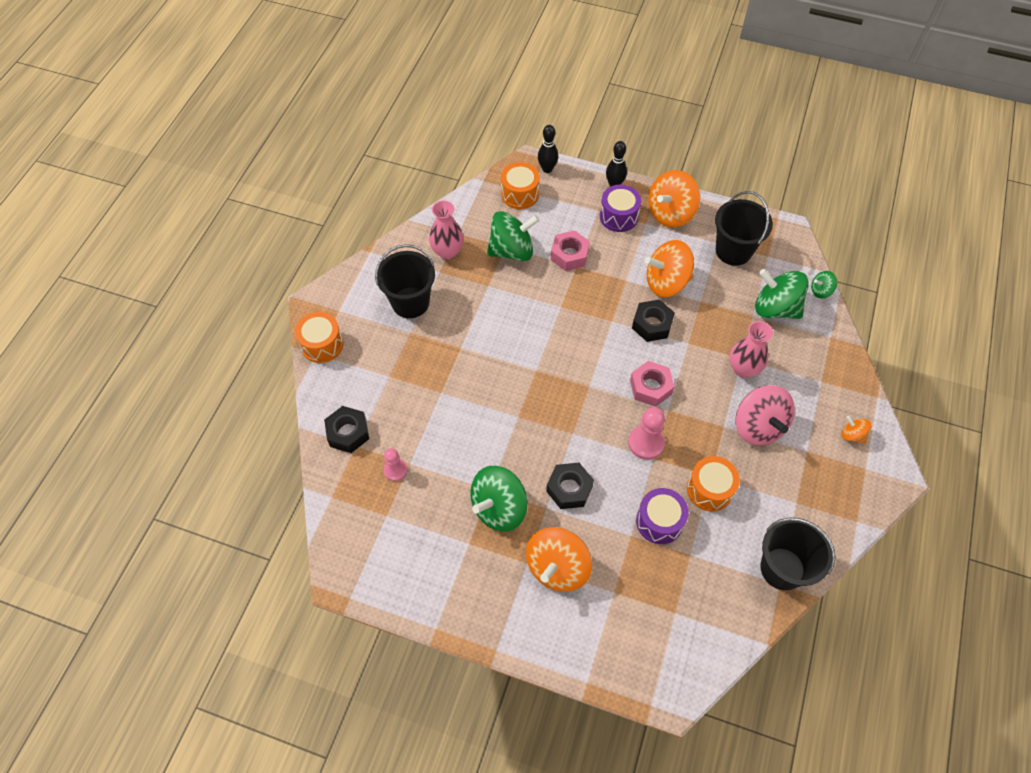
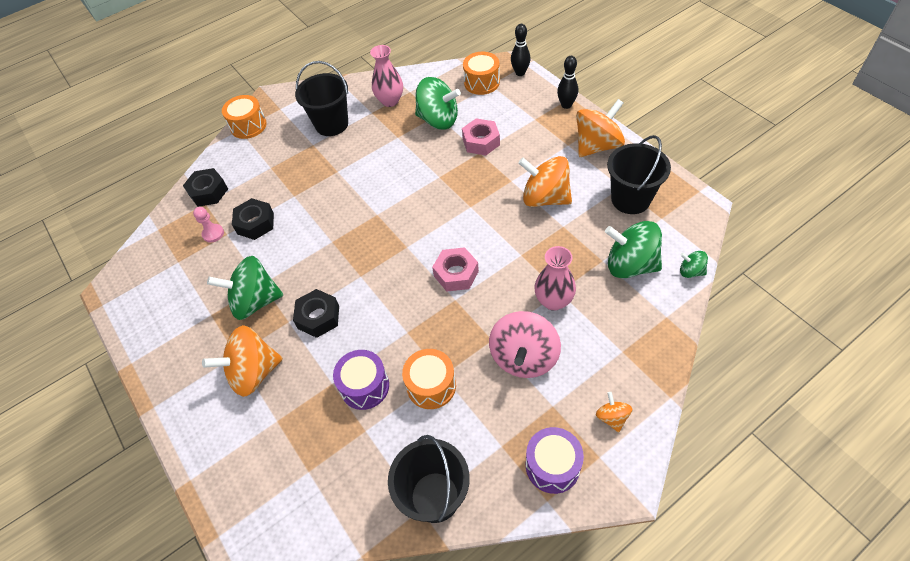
camera: 40 degrees right, 5 degrees down
(618, 216) = (548, 130): purple drum -> purple drum (552, 466)
(646, 443) = (411, 316): pink pawn -> none
(652, 324) = (502, 225): black nut -> black nut (255, 223)
(670, 213) = (597, 146): orange spinning top -> orange spinning top turned 150 degrees clockwise
(775, 308) = (630, 265): green spinning top -> green spinning top turned 45 degrees counterclockwise

